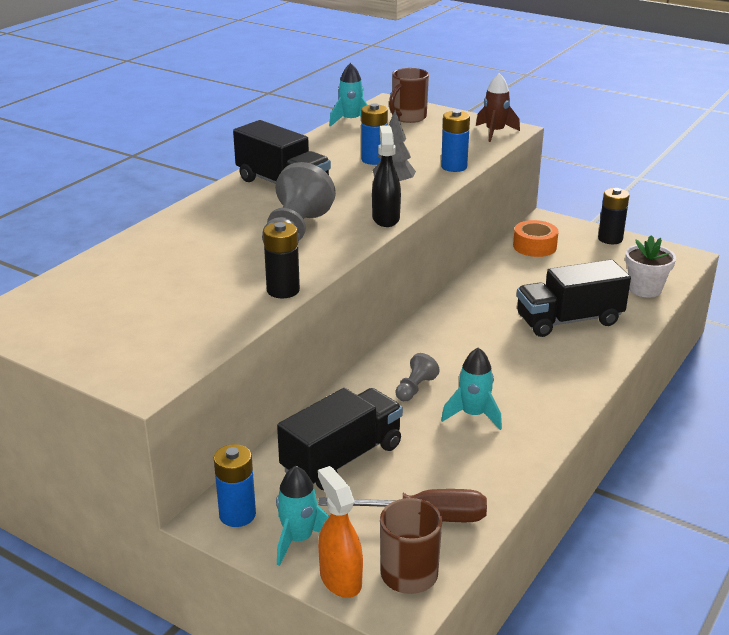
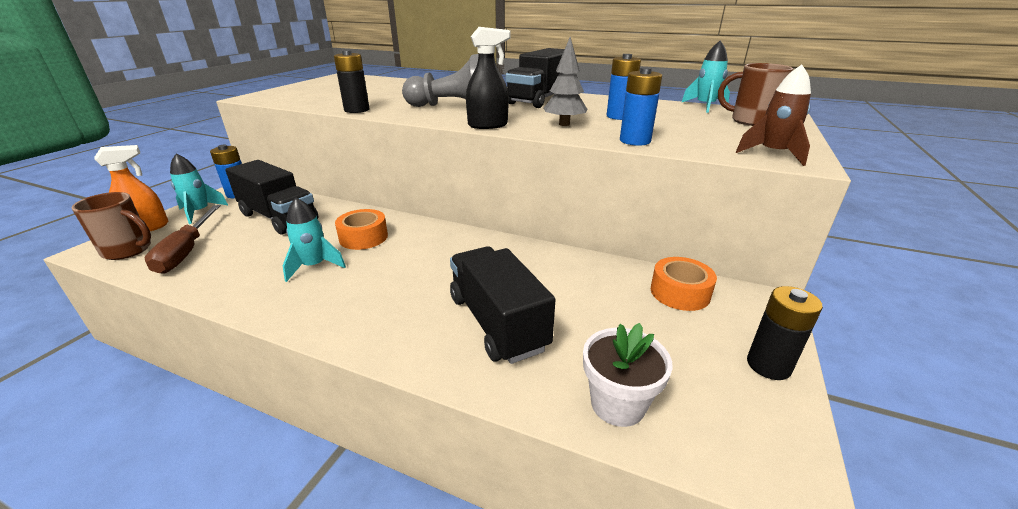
camera: 80 degrees right, 0 degrees up
(415, 388) = (363, 237): grey pawn -> orange tape

